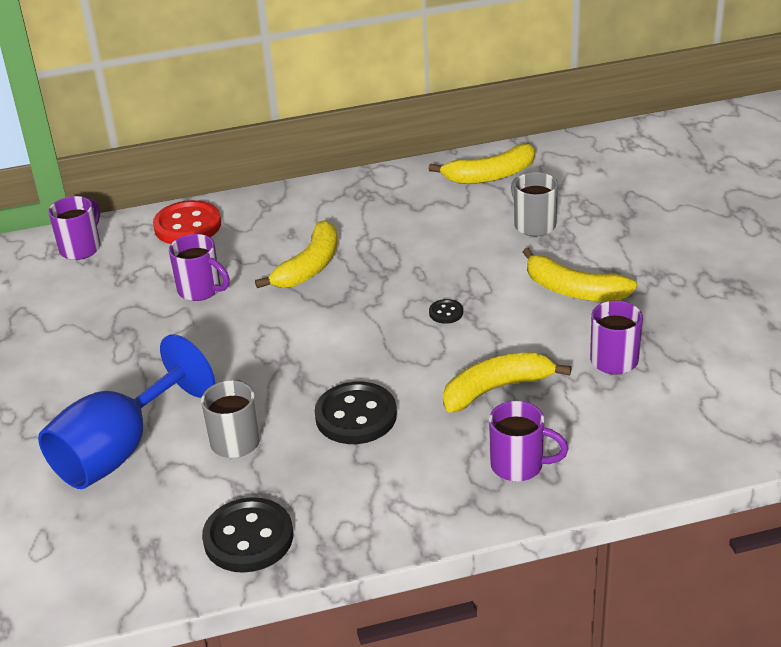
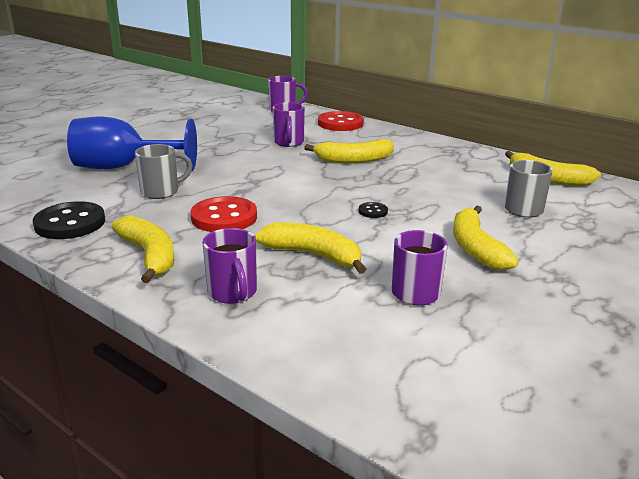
camera: 50 degrees right, 10 degrees down
(356, 416) = (224, 217): black button -> red button
(393, 497) = (149, 256): none -> yellow banana

